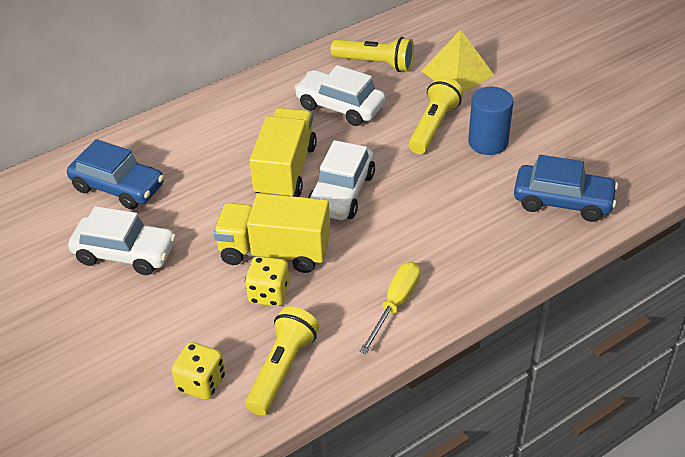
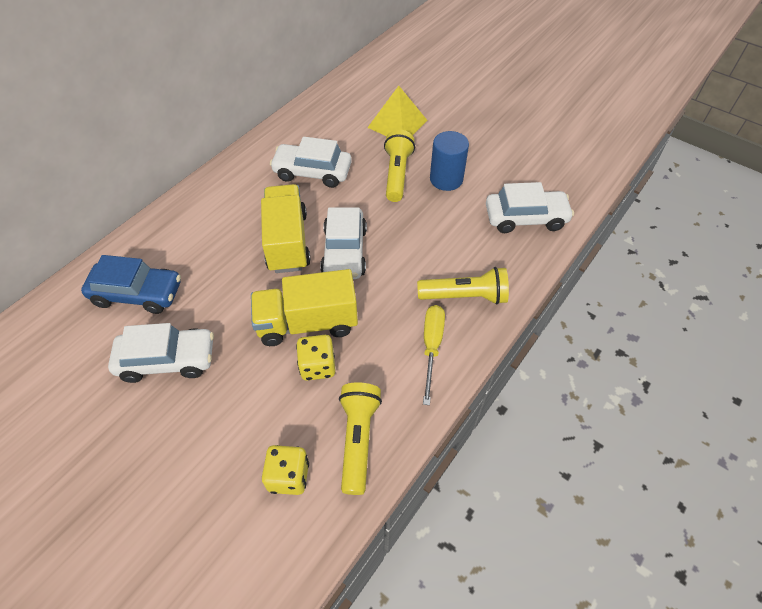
camera: 20 degrees left, 10 degrees up
(376, 64) = (327, 128): yellow flashlight -> yellow flashlight (465, 296)
(562, 201) = (525, 218): blue car -> white car

